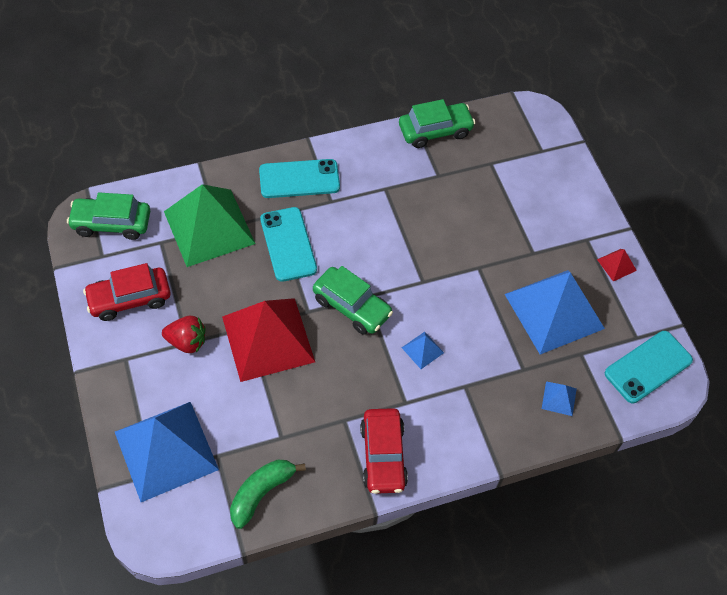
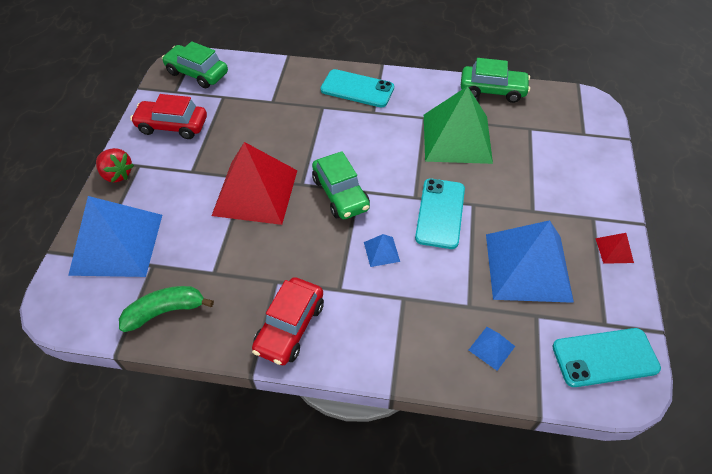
camera: 30 degrees right, 5 degrees down
(187, 342) = (191, 170): red strawberry -> red strawberry (117, 174)
(209, 227) = (265, 98): green pyramid -> green pyramid (456, 138)
(288, 244) = (318, 130): turquoise phone -> turquoise phone (440, 213)

